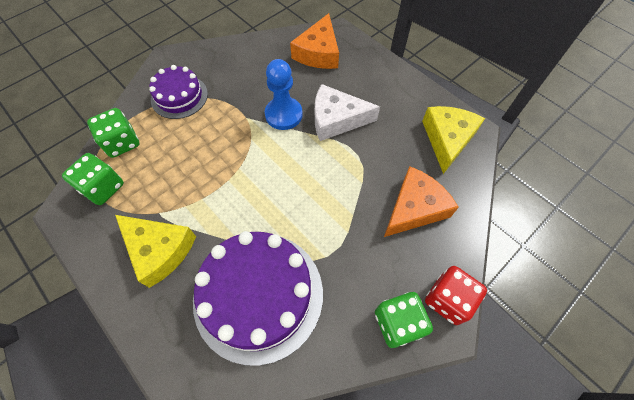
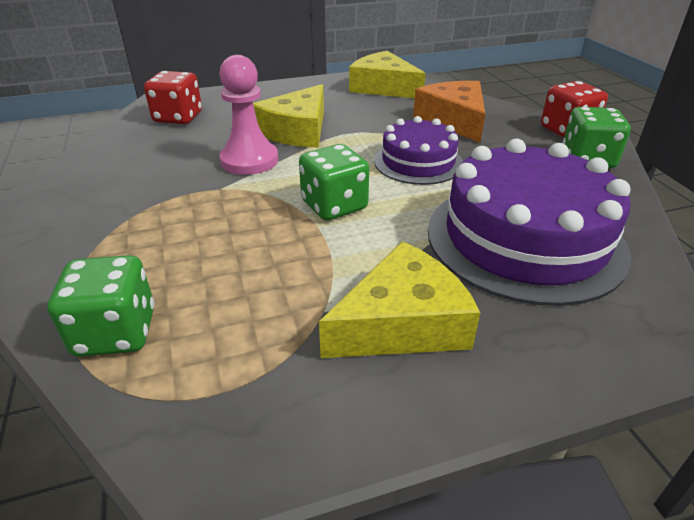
camera: 65 degrees left, 25 degrees down
(103, 188) = (203, 381): green dice -> green dice (334, 206)
(179, 96) = (95, 240): purple cake -> purple cake (418, 162)
(283, 115) = (249, 160): blue pawn -> pink pawn
(318, 53) = (178, 117): orange cheese -> red dice
(336, 119) = (297, 131): white cheese -> yellow cheese

